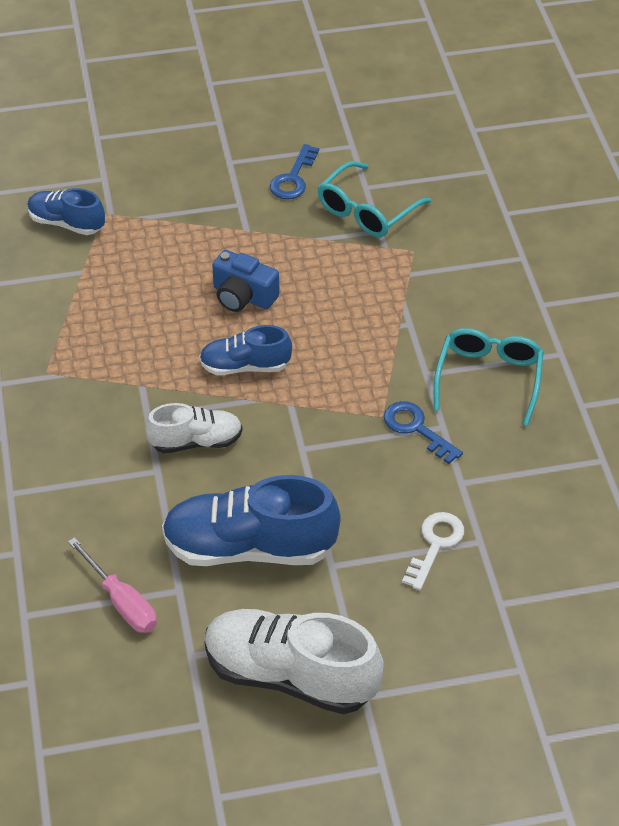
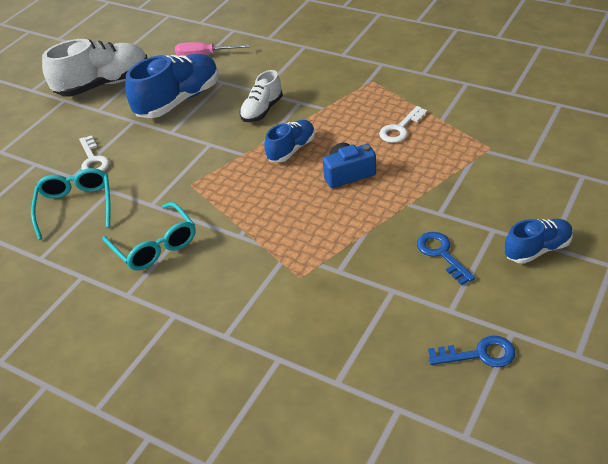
camera: 135 degrees right, 5 degrees down
(66, 223) = (495, 129): blue shoe -> blue shoe (537, 249)
(128, 296) = (400, 129): none -> white key
(367, 211) = (365, 275): turquoise glasses -> turquoise glasses (76, 206)
(416, 429) = (164, 193): blue key -> blue key (479, 354)

